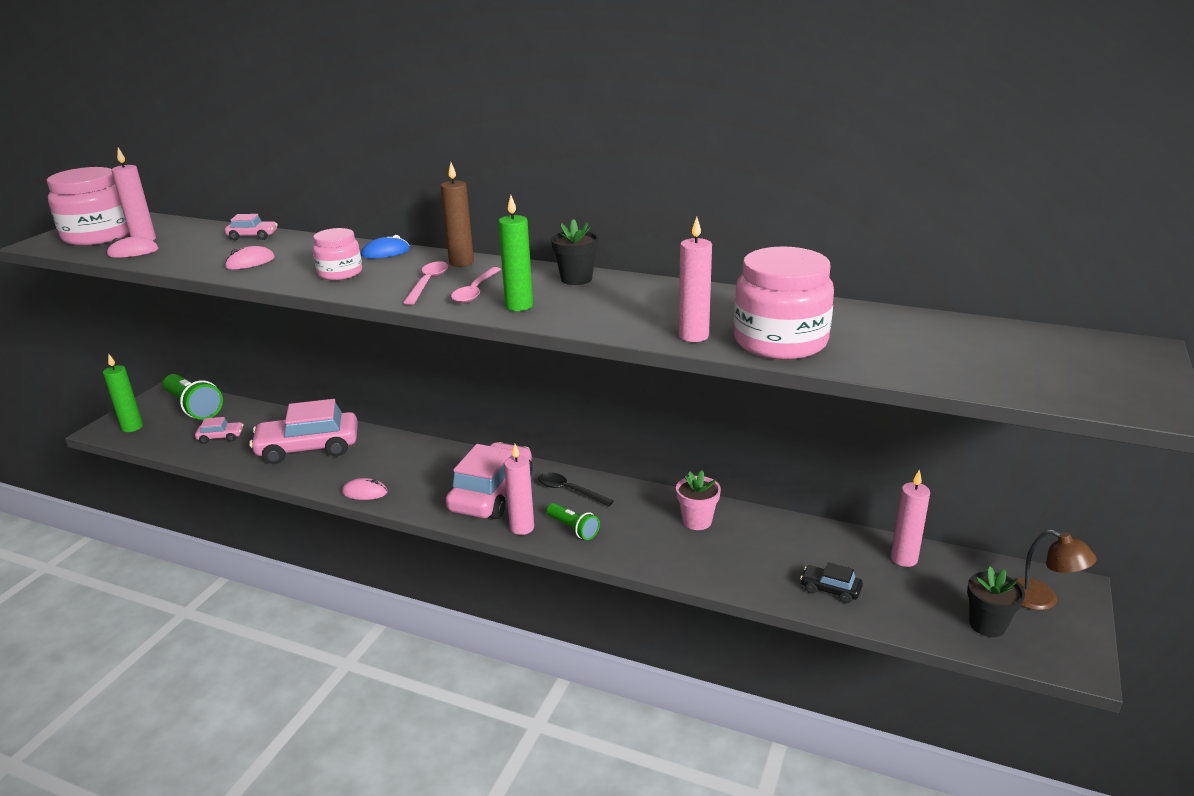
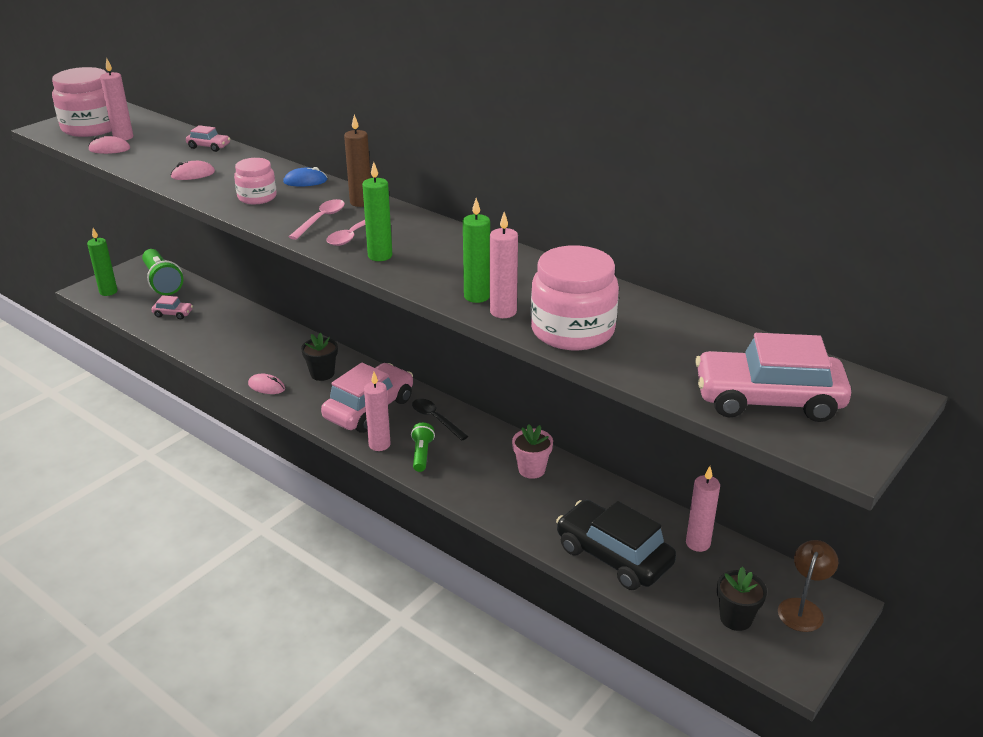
camera: 15 degrees right, 5 degrees up
(308, 448) = (238, 337): pink car -> pink car (768, 400)
(573, 528) = (422, 454): green flashlight -> green flashlight turned 150 degrees counterclockwise
(576, 279) = (445, 236): black flower pot -> black flower pot (322, 374)
(654, 327) = (477, 296): none -> green candle
(830, 589) = (613, 556): black car -> black car, size x2.23
(1042, 599) = (803, 608): brown lamp -> brown lamp turned 120 degrees counterclockwise

